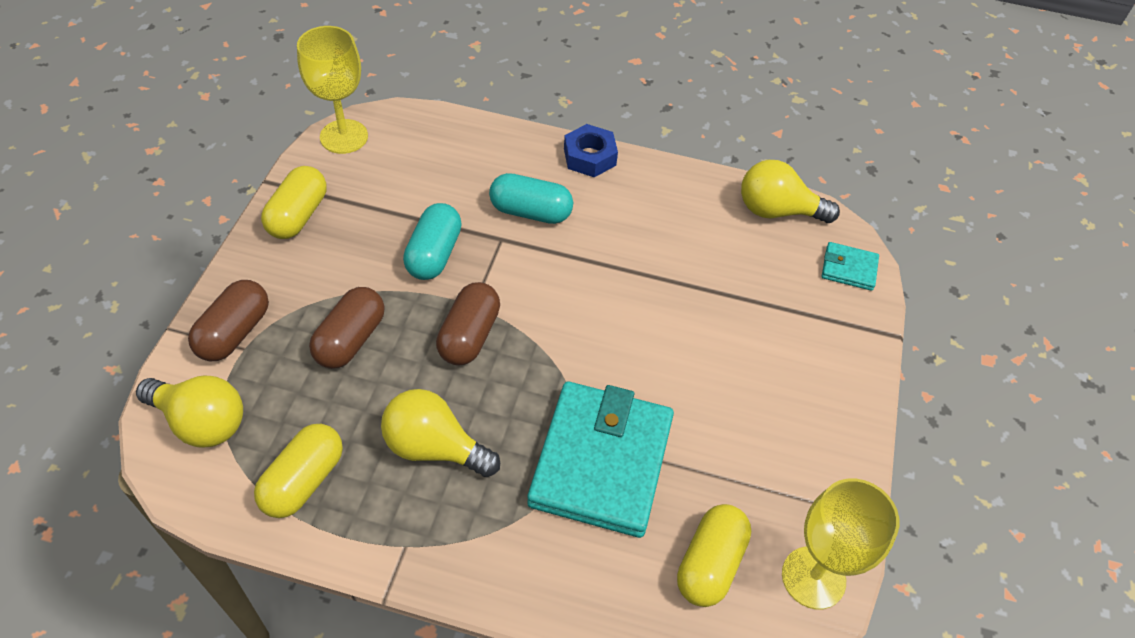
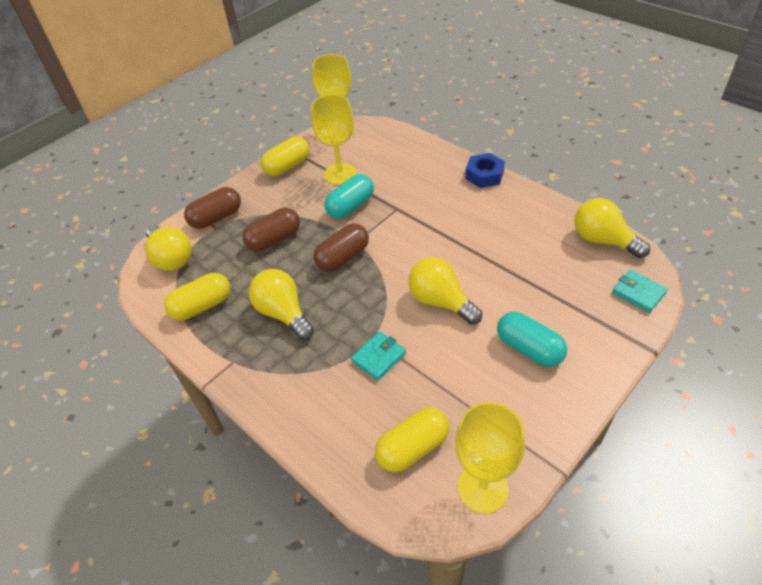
camera: 35 degrees right, 5 degrees down
(388, 207) = (340, 174): none -> yellow goblet
(530, 212) = (425, 198): turquoise capsule -> turquoise capsule (529, 349)
(601, 462) = (379, 357): turquoise wallet -> turquoise wallet, size x0.44
(634, 356) = (440, 301): none -> yellow light bulb

